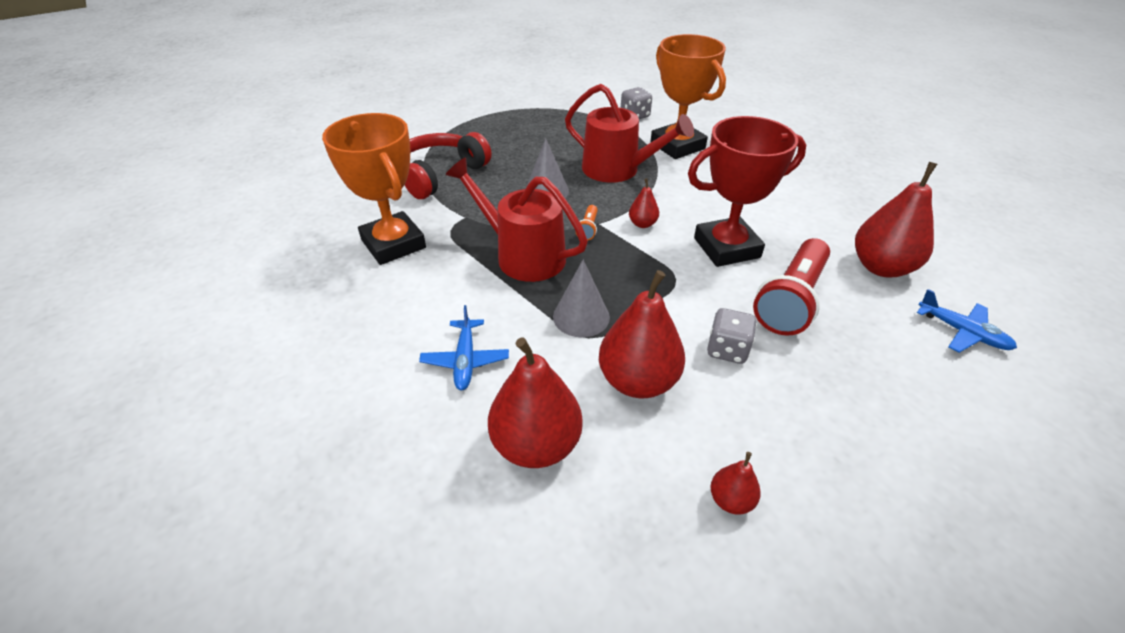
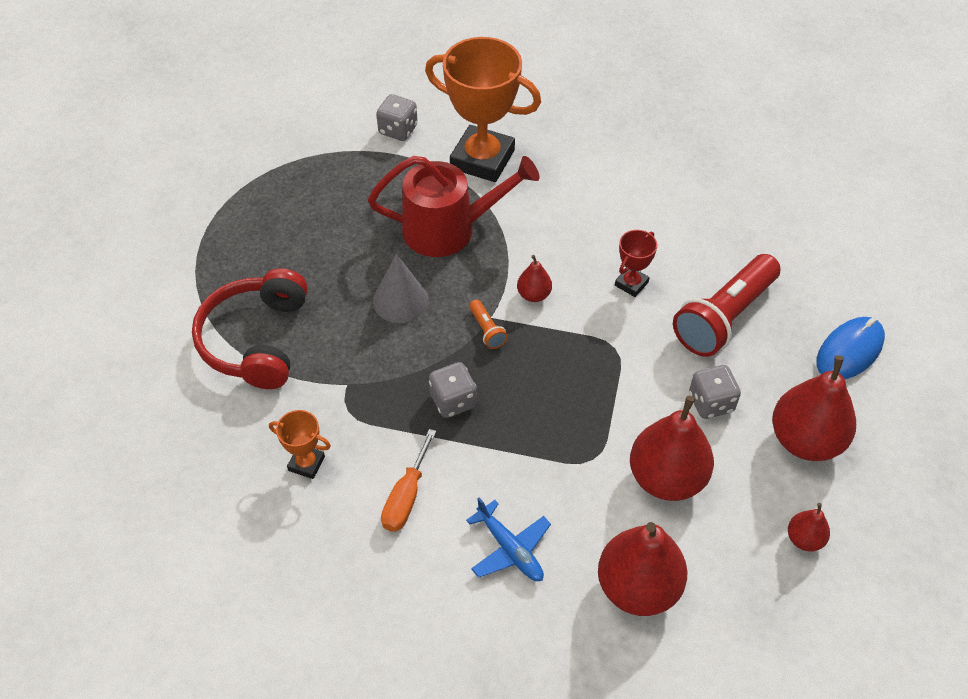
camera: 35 degrees left, 10 degrees up
(393, 244) = (306, 463): orange trophy -> orange trophy, size x0.46
(431, 292) = (406, 497): none -> orange screwdriver
(522, 255) = (453, 401): red watering can -> grey dice
(581, 316) = (568, 441): grey cone -> none
(726, 248) = (631, 284): red trophy -> red trophy, size x0.46
(791, 300) = (724, 317): red flashlight -> red flashlight turned 45 degrees clockwise
(881, 267) = (770, 236): red pear -> red pear (805, 440)
(903, 376) = (849, 351): none -> blue mouse
(962, 332) = (865, 279): blue plane -> none

